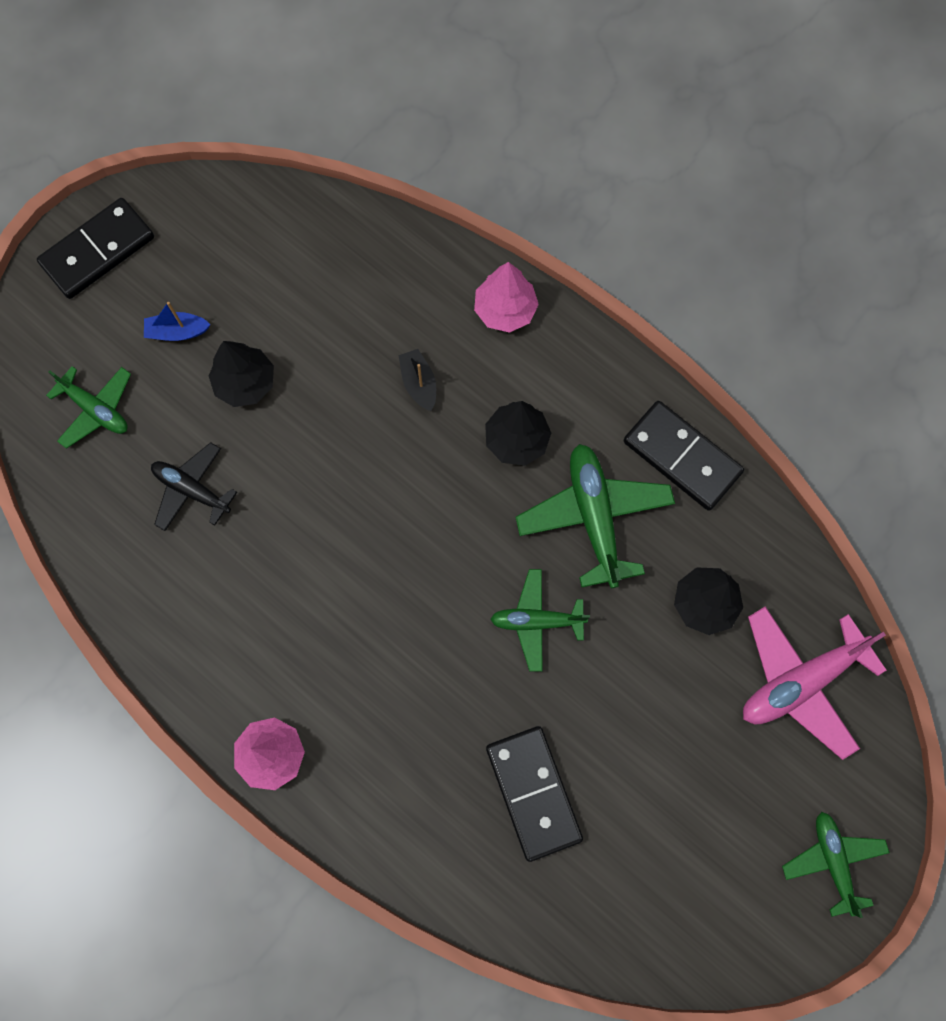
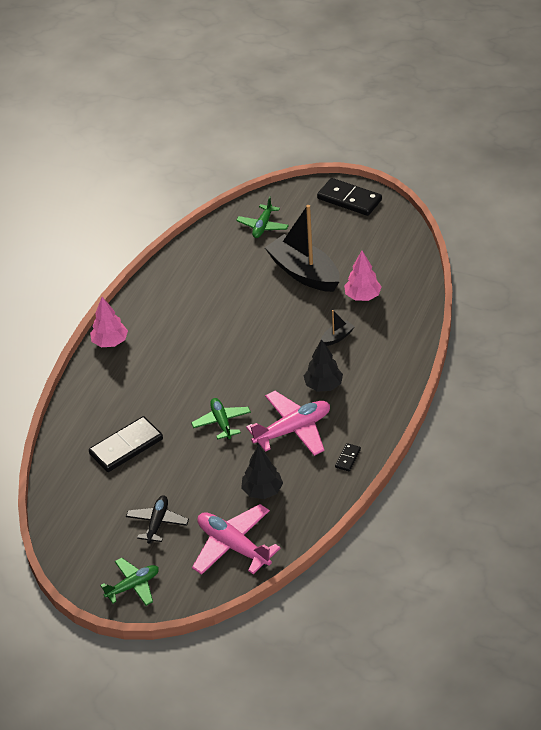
camera: 75 degrees right, 30 degrees down
(177, 332) = (319, 240): blue boat -> none
(192, 490) = (236, 272): black plane -> black plane (157, 523)
(245, 383) = (304, 273): black tree -> black boat
(505, 310) = (400, 359): pink tree -> pink tree (362, 296)
(594, 517) = (293, 430): green plane -> pink plane
(682, 457) = (348, 458): black domino -> black domino, size x0.46

